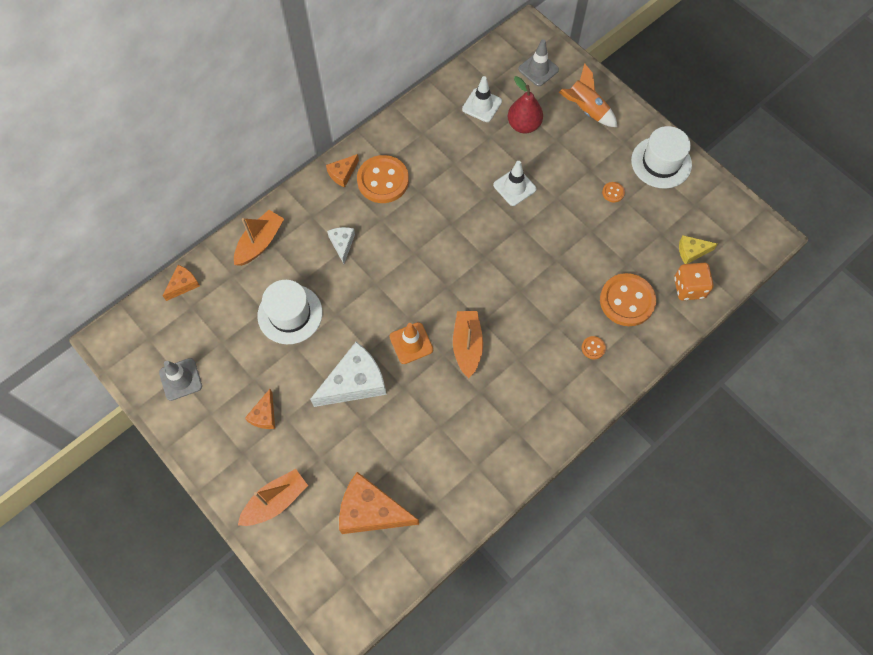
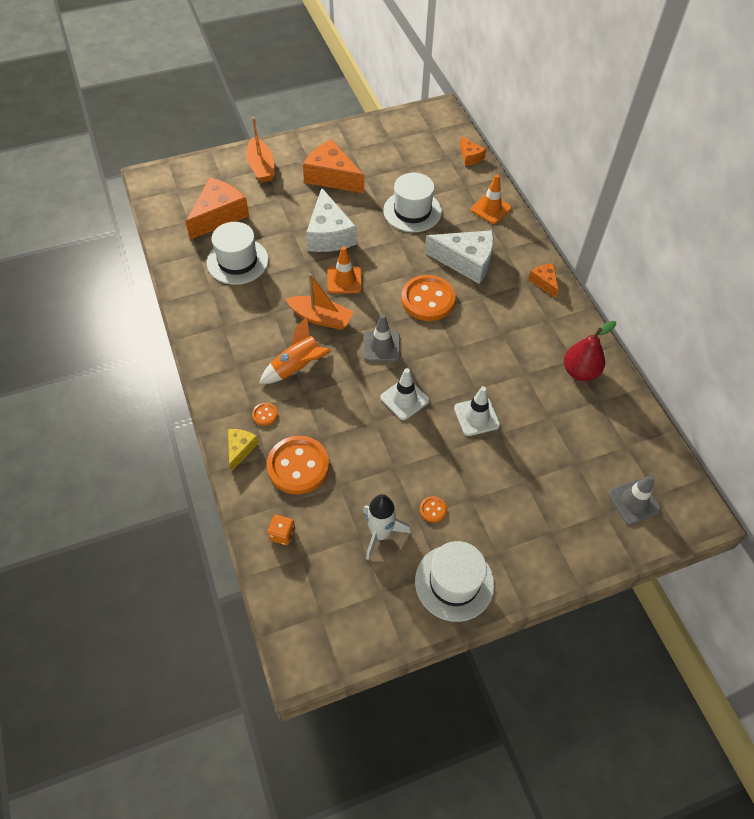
camera: 110 degrees right, 10 degrees down
(180, 379) = (387, 139): grey traffic cone -> grey traffic cone (381, 346)
(260, 243) = (490, 209): orange boat -> orange traffic cone
(264, 415) = (332, 176): orange cheese -> orange cheese, size x1.94
(342, 244) = (466, 261): white cheese -> white cheese, size x1.94
(383, 180) = (525, 310): orange button -> orange button (428, 300)
(429, 457) = (237, 261): none -> white hat
(482, 105) = (595, 424): white traffic cone -> white traffic cone (404, 399)
(523, 125) = (555, 455): red pear -> red pear (580, 372)
(586, 109) = (558, 530): orange rocket -> orange rocket (297, 367)
(651, 221) = (380, 534): none -> white rocket
(689, 288) = (282, 534): orange dice -> orange dice, size x0.63
(691, 252) = (323, 559): yellow cheese -> yellow cheese (240, 449)

